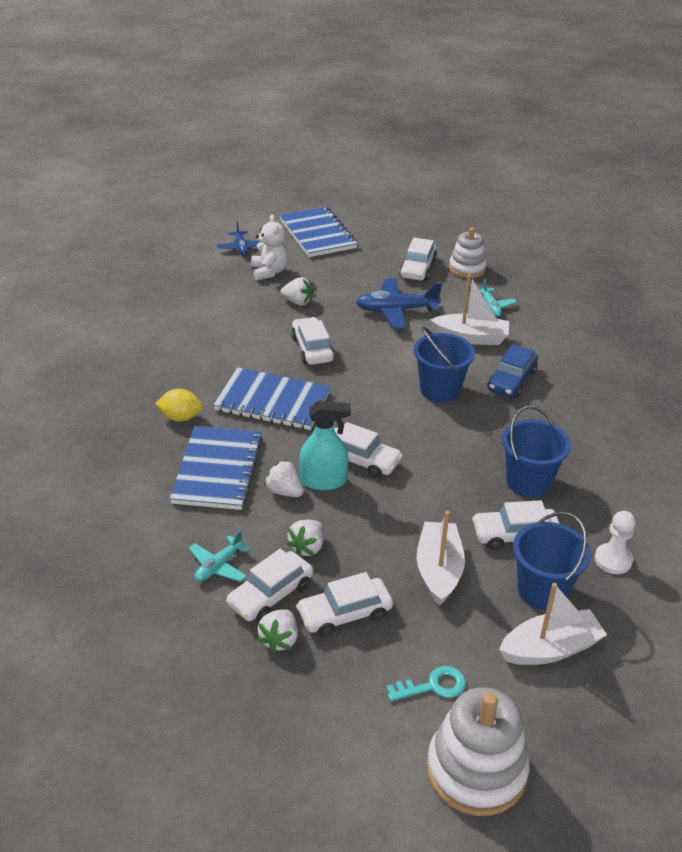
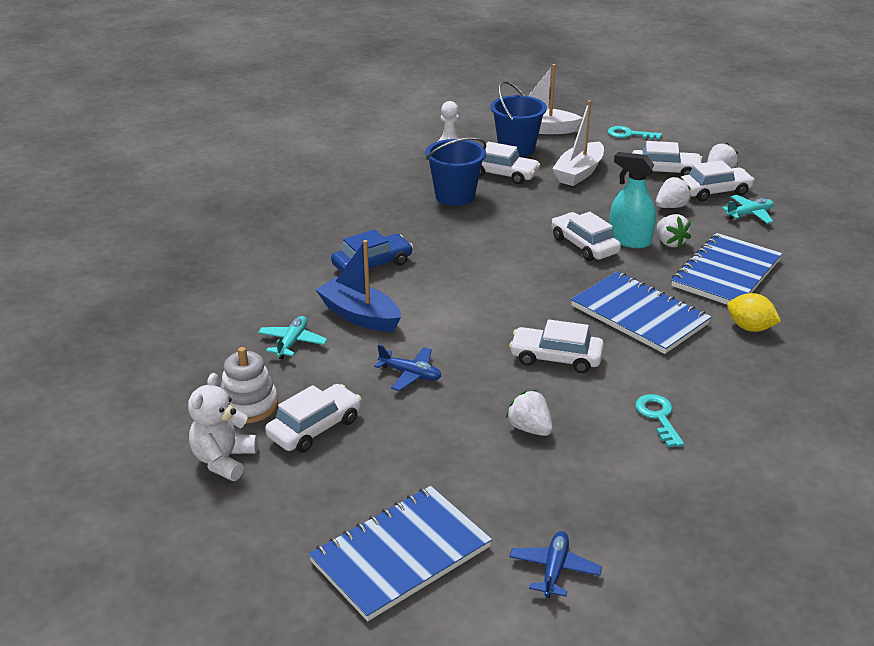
camera: 150 degrees left, 5 degrees down
(223, 330) = (658, 417): none -> turquoise key
(269, 272) = (537, 497): white teddy bear -> white teddy bear (223, 460)
(312, 349) = (556, 358): white car -> white car turned 90 degrees clockwise
(317, 234) = (401, 555): blue notebook -> blue notebook turned 45 degrees clockwise
(396, 311) = (410, 374): blue plane -> blue plane, size x0.59
(440, 390) = (454, 276): blue bucket -> none
(471, 337) = (359, 315): white boat -> blue boat
(476, 770) = (630, 108): white stacking toy -> none

